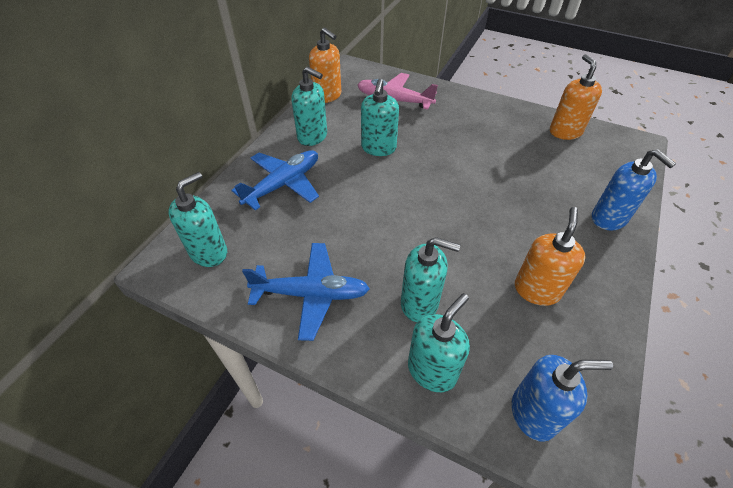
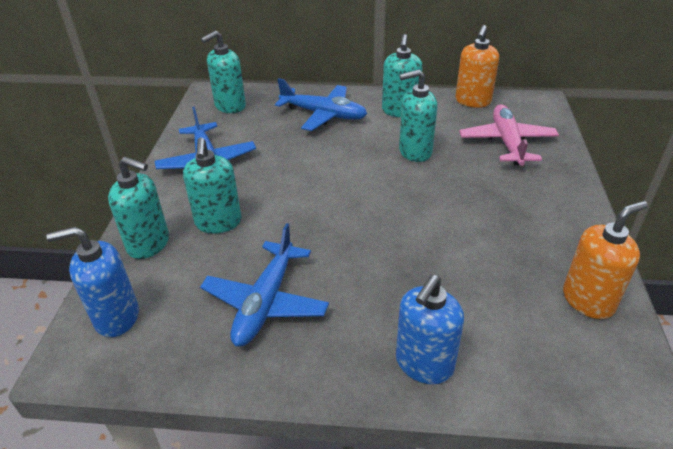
camera: 70 degrees right, 10 degrees down
(209, 252) = (230, 106): turquoise soap dispenser -> turquoise soap dispenser turned 120 degrees clockwise
(534, 413) = (116, 317): blue soap dispenser -> blue soap dispenser turned 105 degrees clockwise
(536, 290) = (266, 302): orange soap dispenser -> blue plane

